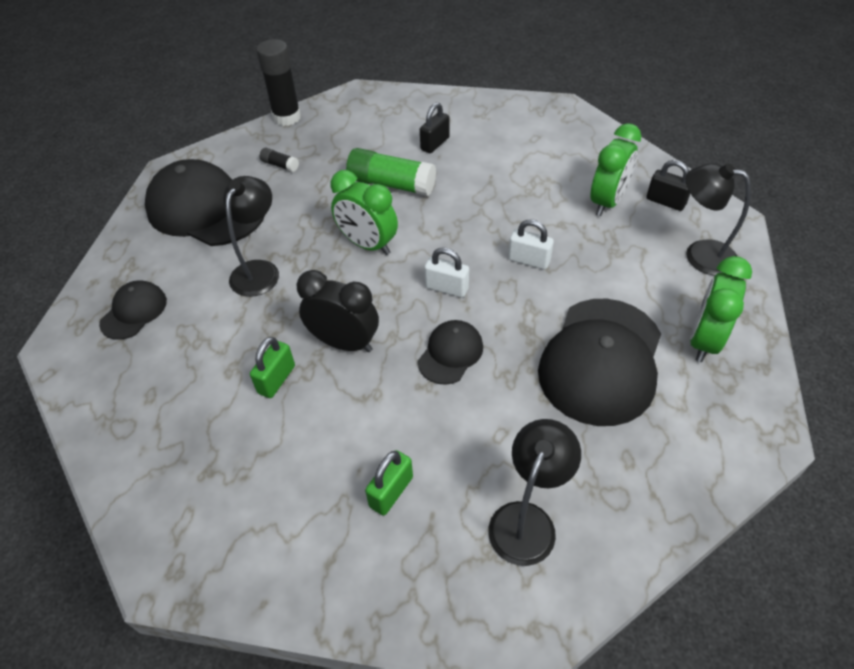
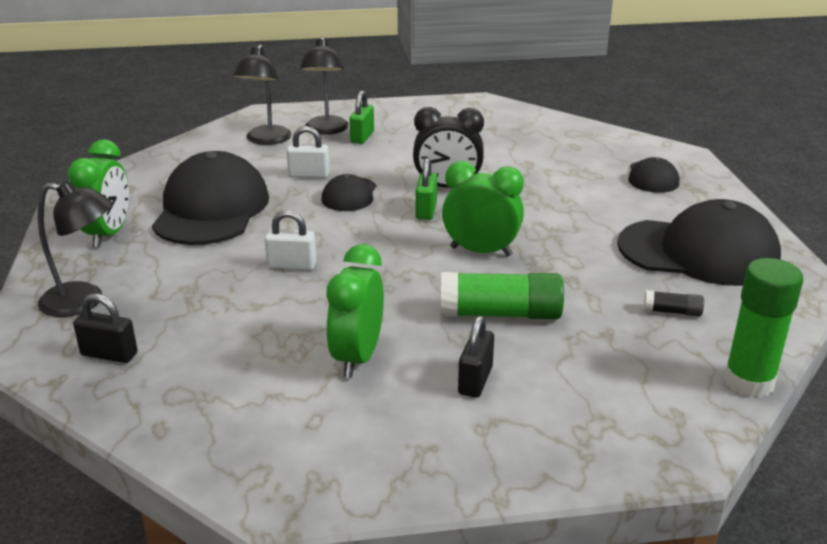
camera: 160 degrees right, 20 degrees down
(259, 270) = (574, 216): black lamp -> black lamp (326, 130)
(276, 379) = (486, 164): green padlock -> green padlock (426, 210)
(287, 117) = (748, 382): black glue stick -> green glue stick
(446, 288) = (373, 232): white padlock -> white padlock (309, 175)
(607, 202) = (194, 340): green clock -> green clock (357, 357)

